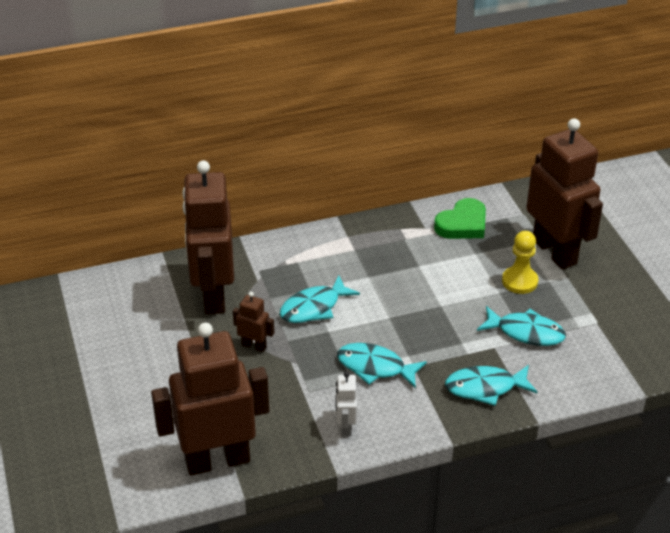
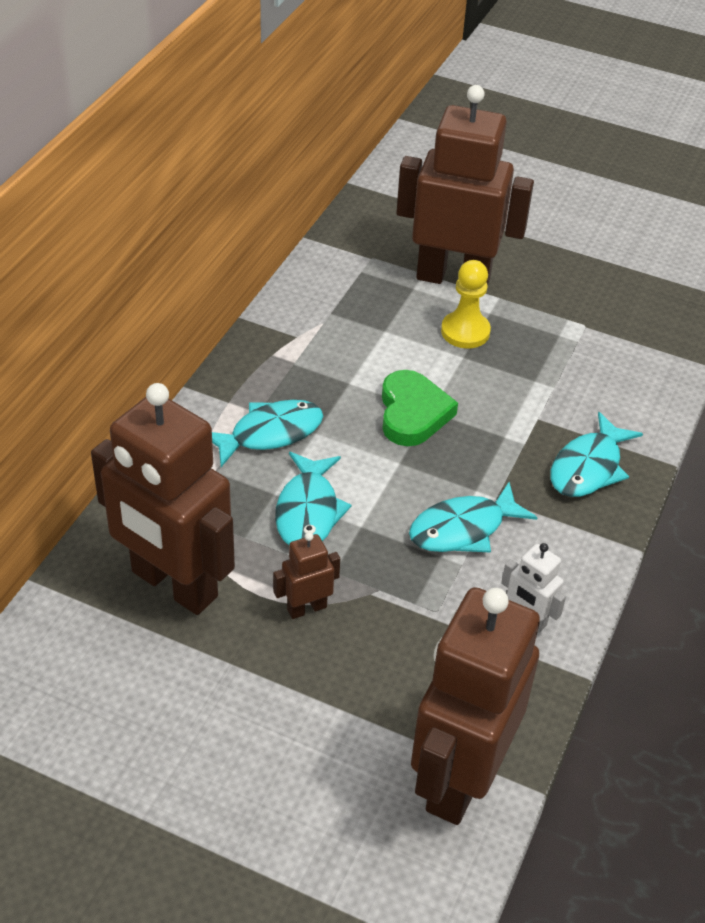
camera: 50 degrees left, 5 degrees up
(462, 224) = (329, 307): green heart -> green heart (413, 413)
(526, 332) = (543, 381): turquoise fish -> turquoise fish (270, 433)

